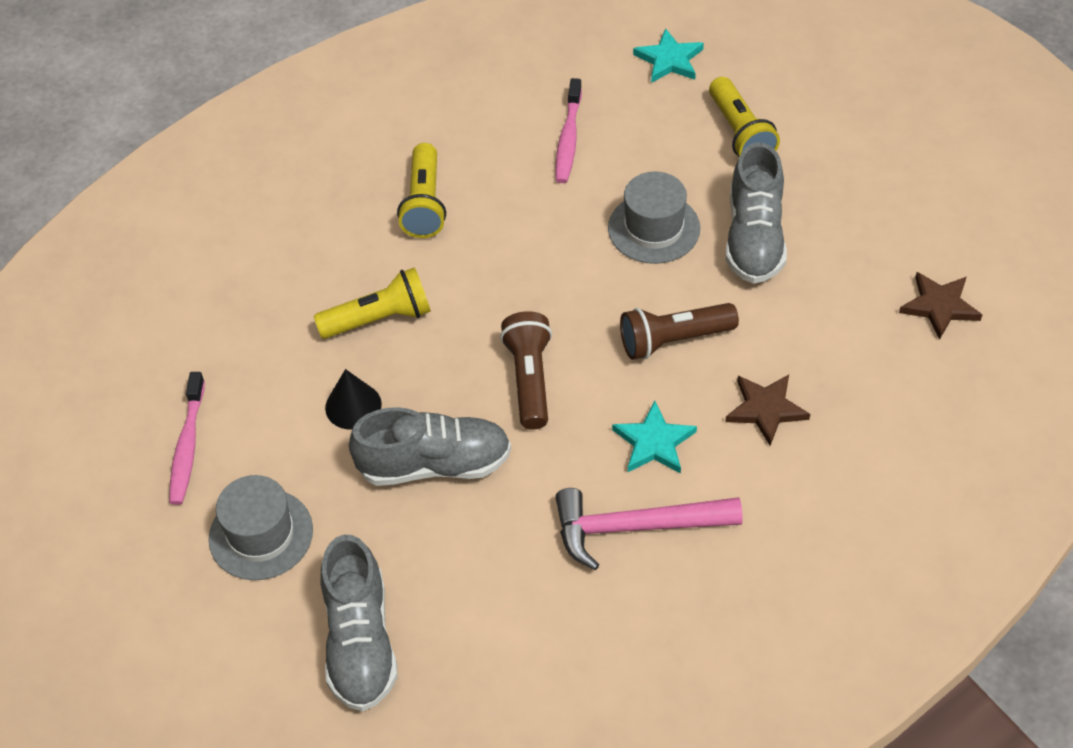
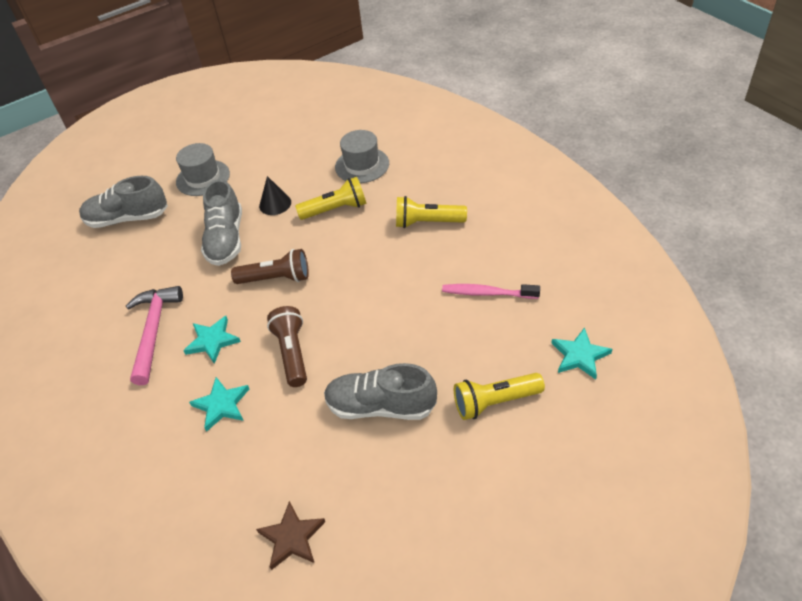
camera: 95 degrees right, 5 degrees down
(187, 446) = (264, 147): pink toothbrush -> none
(379, 319) = (336, 209): yellow flashlight -> yellow flashlight turned 90 degrees counterclockwise
(654, 228) = (396, 343): grey hat -> grey hat (362, 165)
(766, 409) = (221, 405): brown star -> turquoise star

